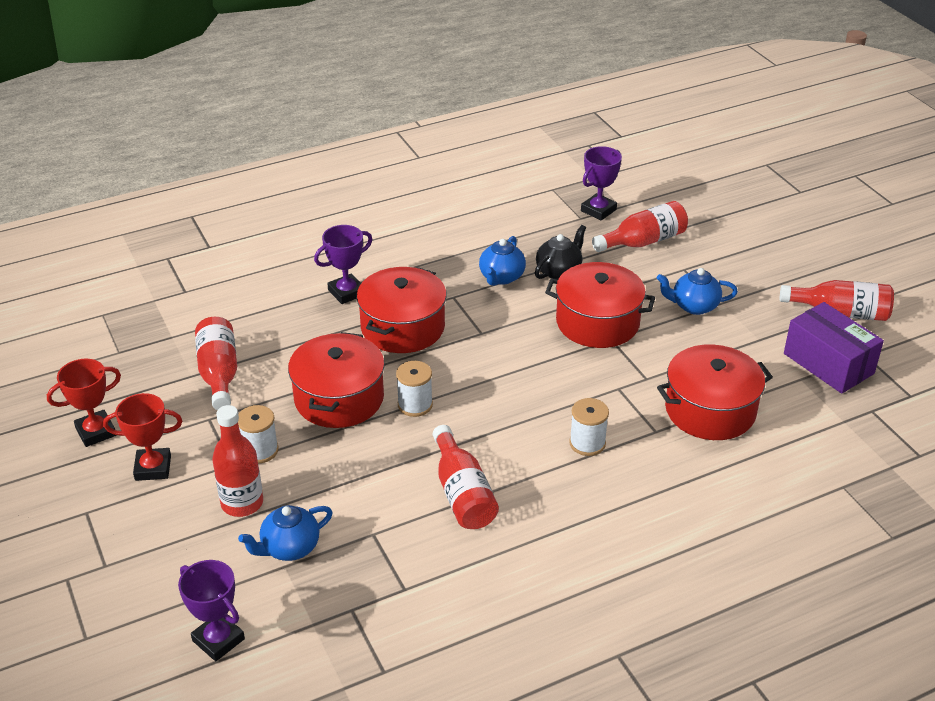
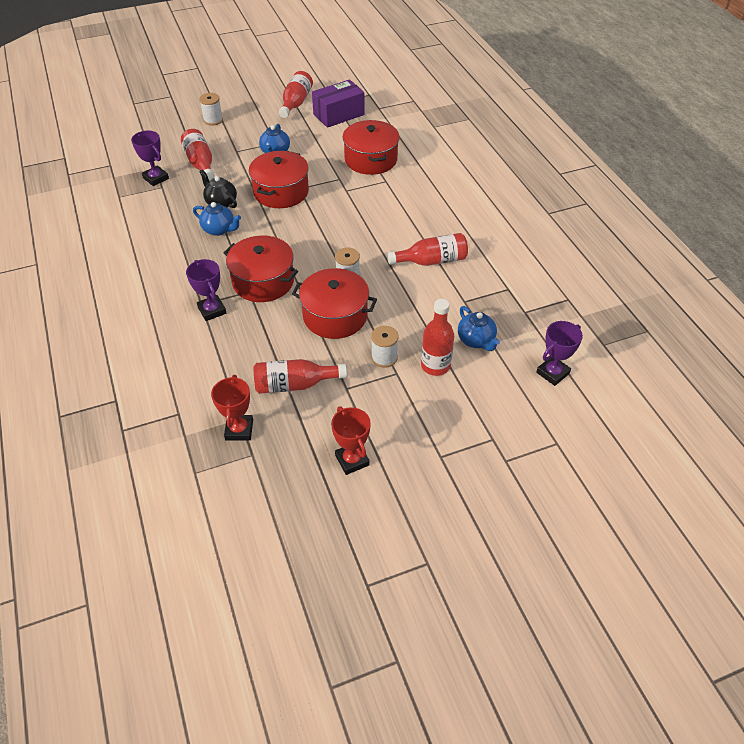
camera: 85 degrees left, 10 degrees up
(153, 468) = (396, 419): red trophy -> red trophy (239, 430)
(587, 443) = (393, 207): white spool -> white spool (213, 120)

